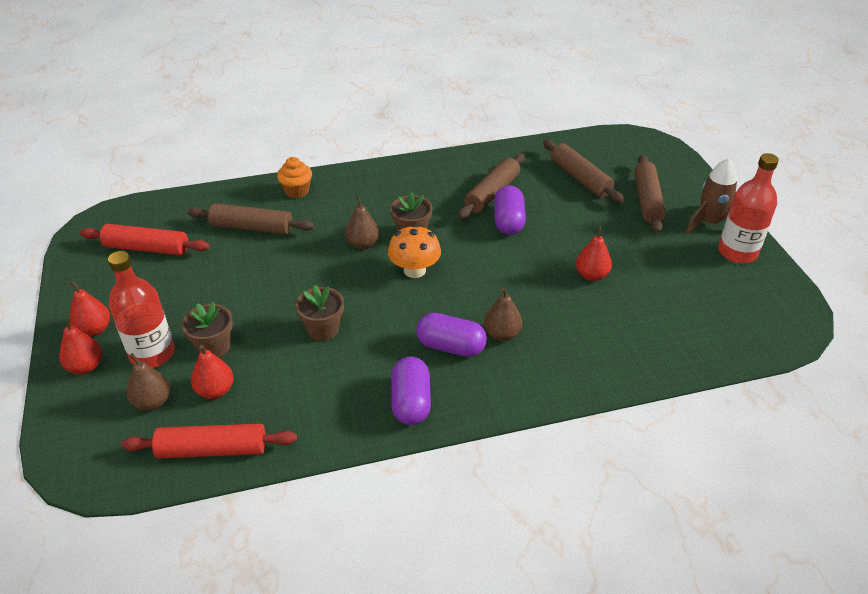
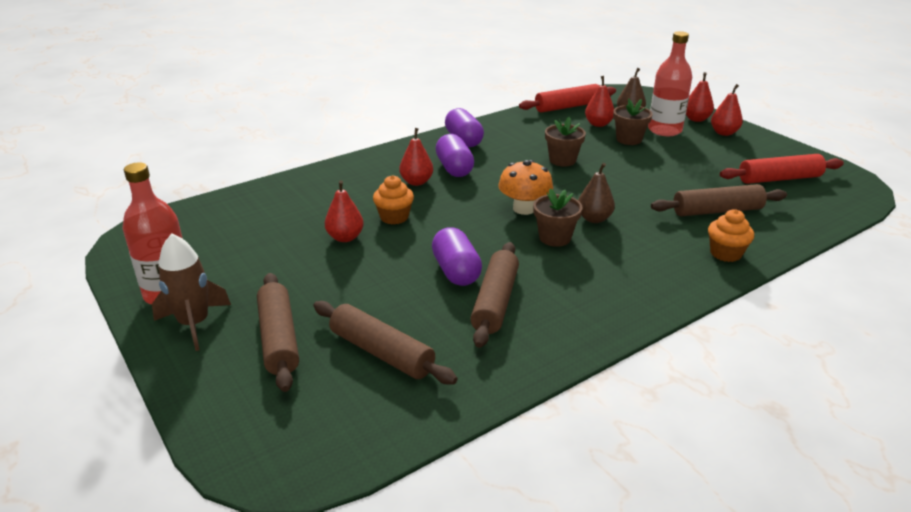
camera: 160 degrees right, 10 degrees down
(451, 346) = (454, 168): purple capsule -> purple capsule turned 75 degrees clockwise
(502, 334) = (416, 182): brown pear -> red pear
(541, 289) = (394, 217): none -> orange cupcake

